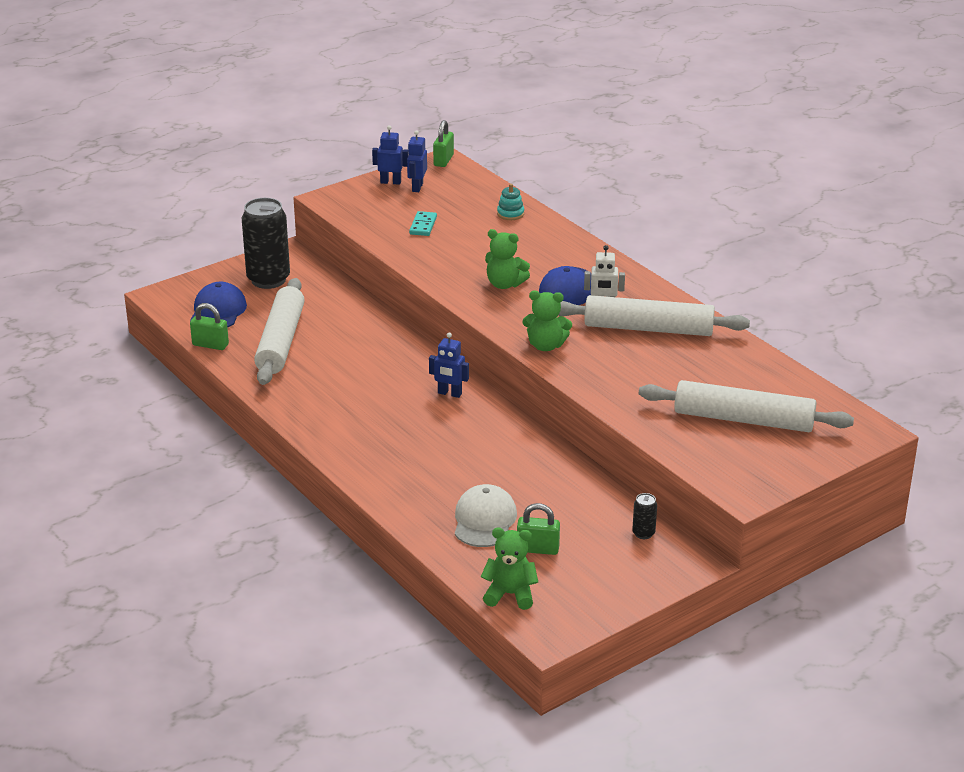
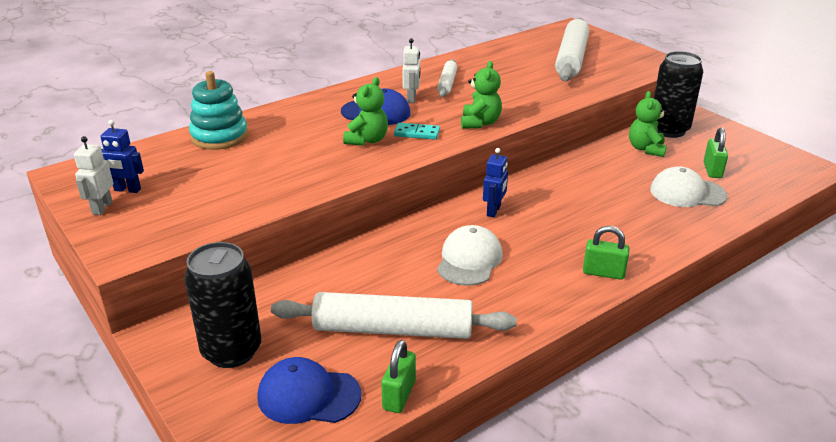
camera: 90 degrees left, 0 degrees up
(368, 377) = (469, 260): none -> white cap
(390, 182) = (102, 208): blue robot -> white robot
(423, 225) = (227, 184): turquoise domino -> turquoise domino (417, 133)
(443, 160) = (65, 174): green padlock -> green padlock (603, 273)
(510, 214) = (219, 136): turquoise stacking toy -> turquoise stacking toy, size x1.93
(510, 594) = (777, 182): green teddy bear -> green teddy bear (646, 149)
(643, 533) = (669, 130): black can -> black can, size x2.34
(648, 328) = (447, 83): white rolling pin -> white rolling pin, size x0.52

